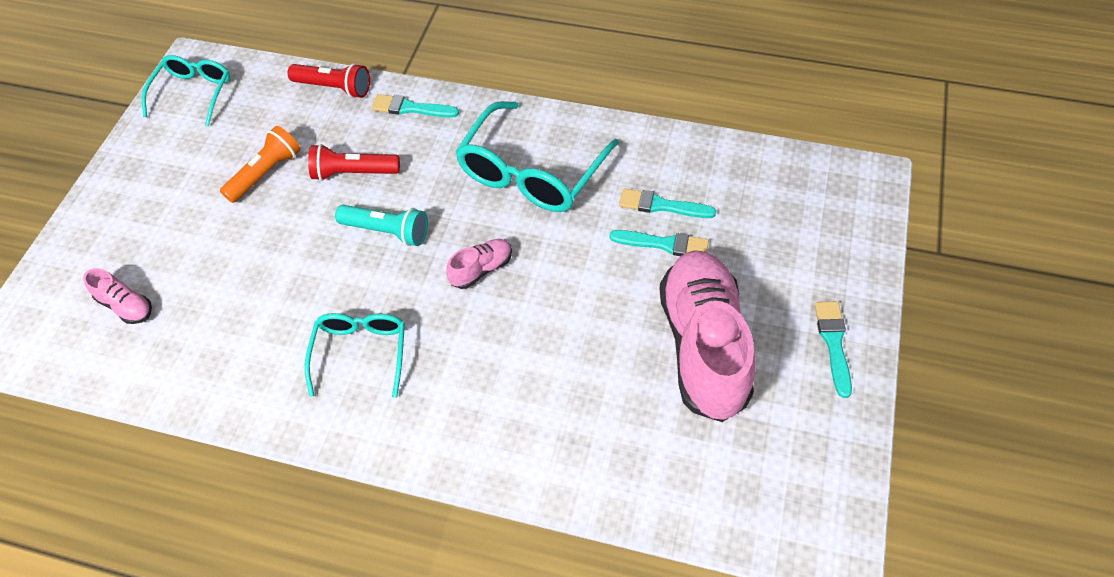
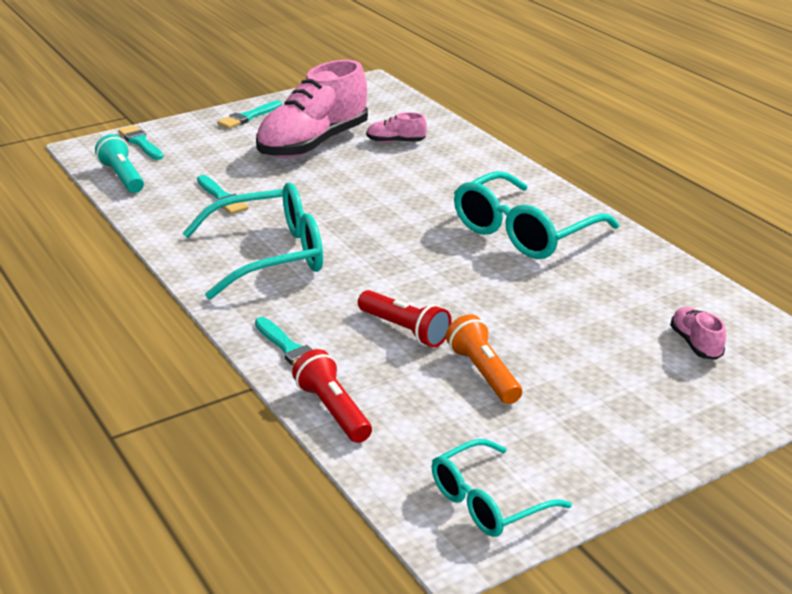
camera: 140 degrees left, 25 degrees down
(266, 173) = (483, 373): orange flashlight -> orange flashlight turned 75 degrees clockwise
(361, 352) = (523, 232): turquoise glasses -> turquoise glasses, size x1.63
(387, 231) = (426, 280): turquoise flashlight -> turquoise flashlight (122, 177)
(481, 269) = (388, 228): pink shoe -> pink shoe (395, 142)
(664, 244) = (256, 183): turquoise brush -> turquoise brush (141, 143)

